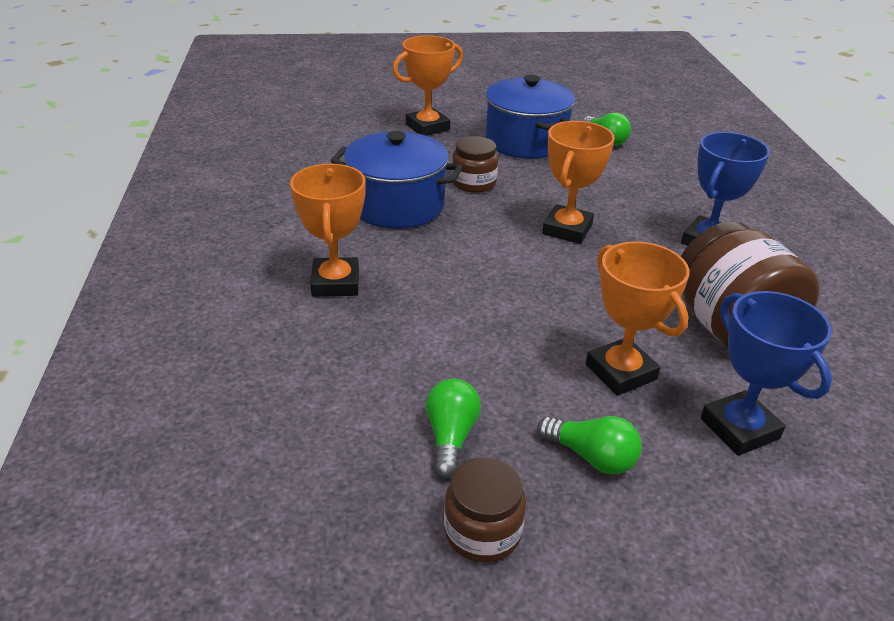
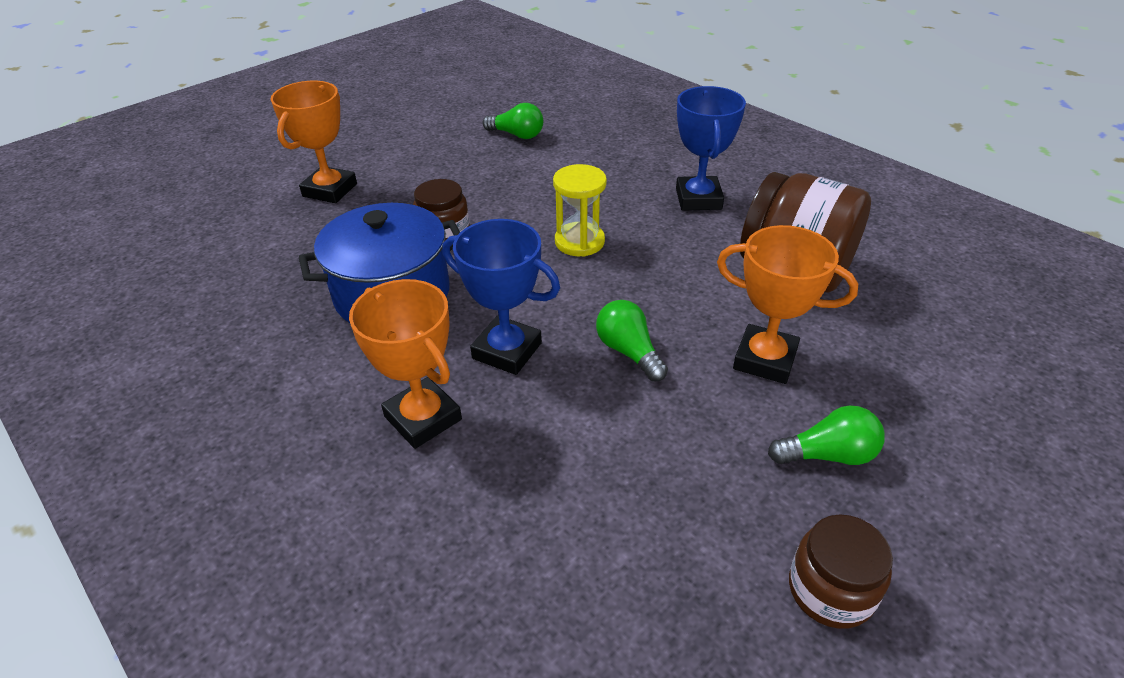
camera: 35 degrees left, 5 degrees up
(450, 437) = (708, 516): green light bulb -> green light bulb (629, 352)
(525, 141) = (447, 166): blue pot -> none
(567, 229) = (579, 242): orange trophy -> yellow hourglass
(739, 428) = (891, 358): blue trophy -> blue trophy (507, 351)

